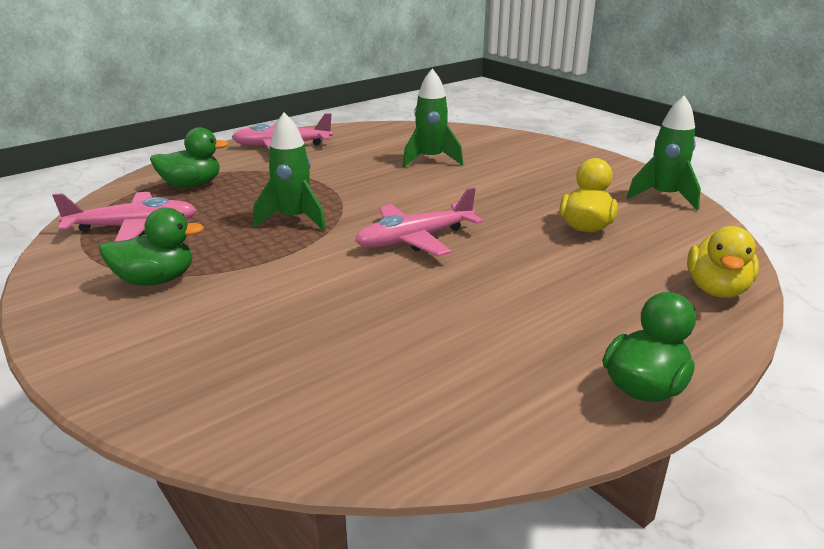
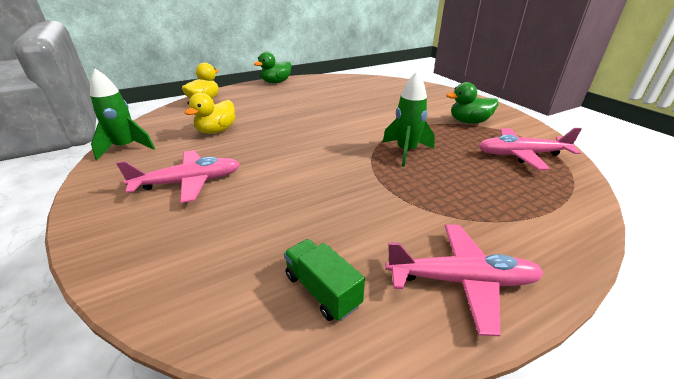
camera: 170 degrees left, 5 degrees up
(191, 185) = (521, 199): green duck -> none
(371, 138) = (322, 290): none -> green truck
(415, 239) = (326, 131): pink plane -> pink plane (188, 182)
(431, 160) = (267, 217): green rocket -> none

